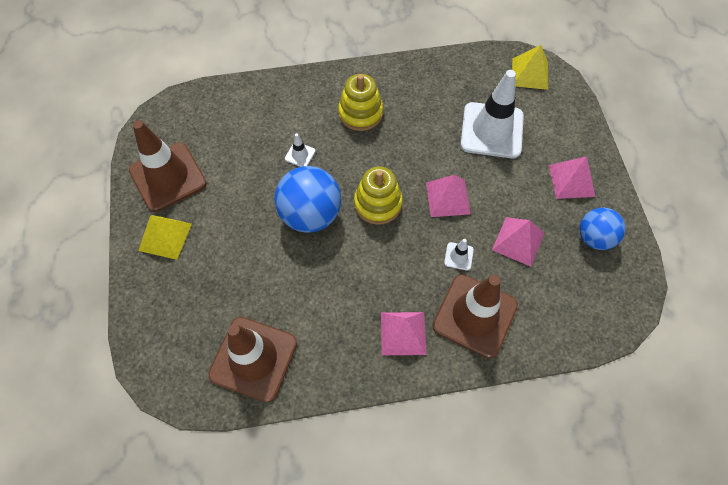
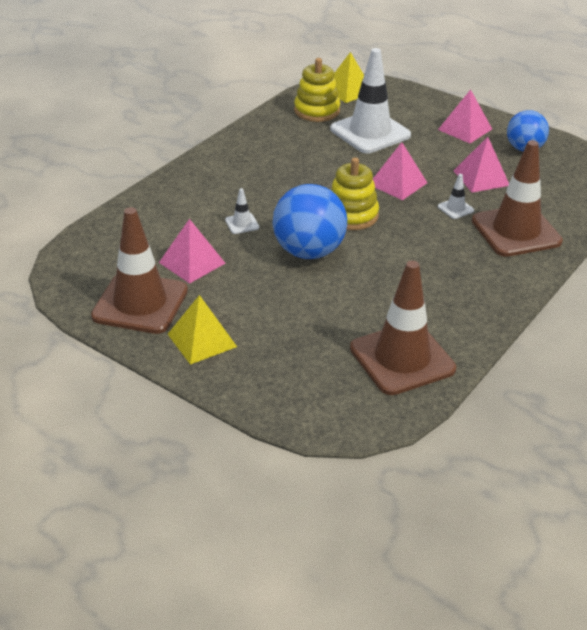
camera: 45 degrees left, 25 degrees down
(360, 113) = (253, 174): yellow stacking toy -> yellow stacking toy (317, 111)
(403, 333) = (485, 271): pink pyramid -> pink pyramid (192, 263)

